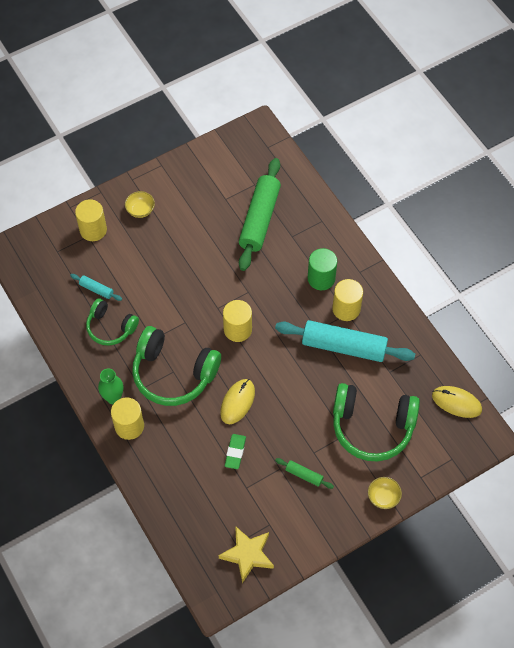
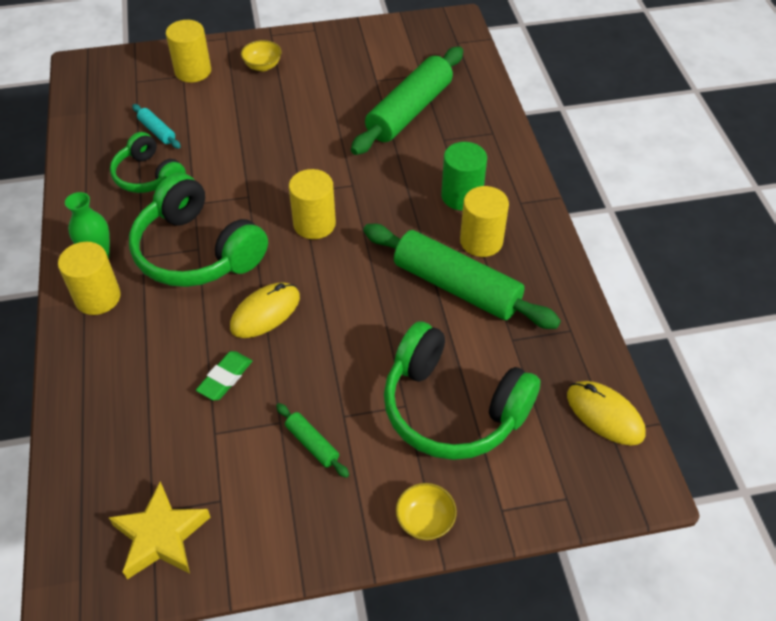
camera: 20 degrees right, 10 degrees down
(344, 346) = (456, 286): turquoise rolling pin -> green rolling pin

